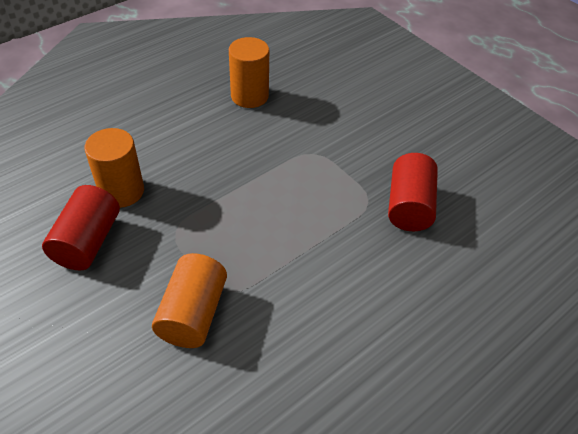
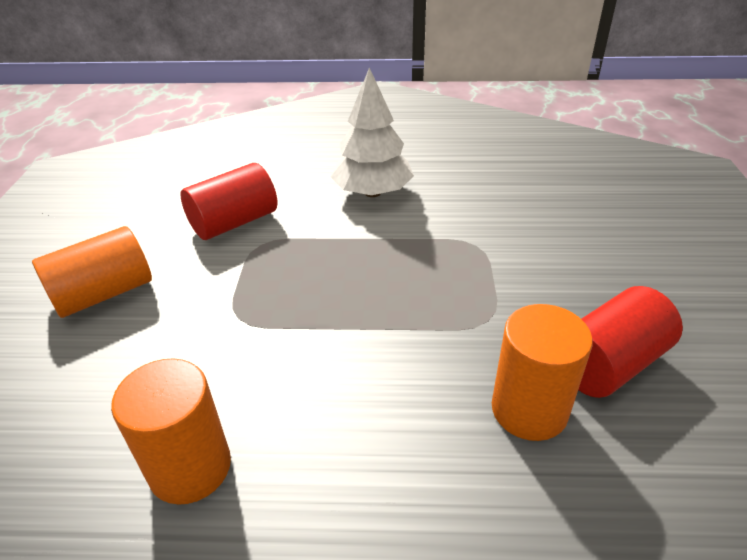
camera: 135 degrees left, 10 degrees down
(193, 313) = (521, 244): orange cylinder -> orange cylinder (104, 293)
(357, 299) = (372, 192): none -> white tree

